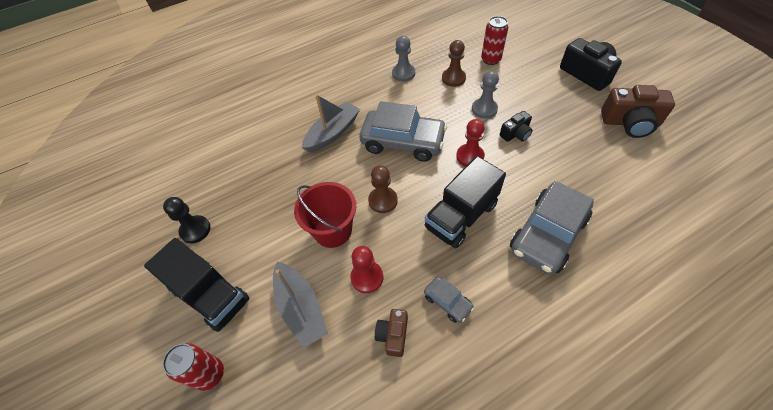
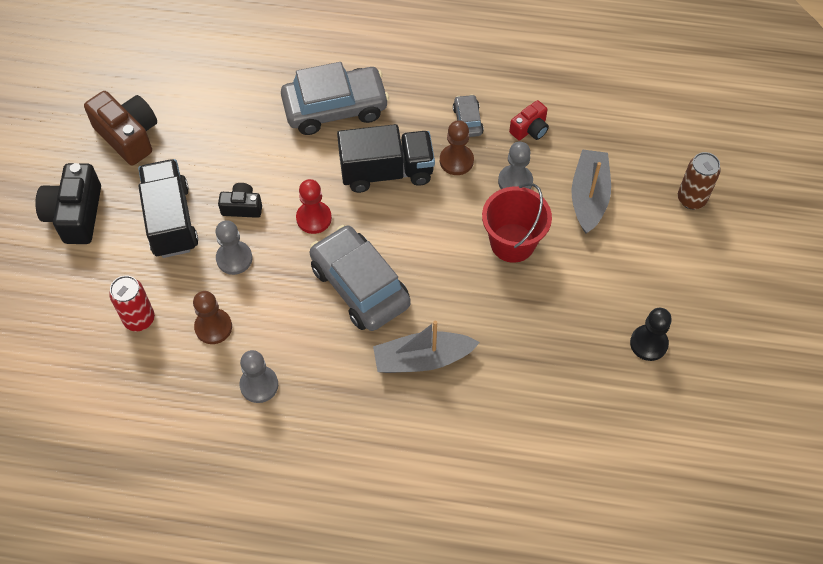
camera: 145 degrees left, 5 degrees up
(210, 374) = (691, 199): red can -> brown can
(211, 295) = (662, 263): black truck -> black truck (171, 220)
(367, 277) = (515, 181): red pawn -> grey pawn
(383, 201) = (441, 237): brown pawn -> brown pawn (456, 161)
(393, 335) = (530, 129): brown camera -> red camera

